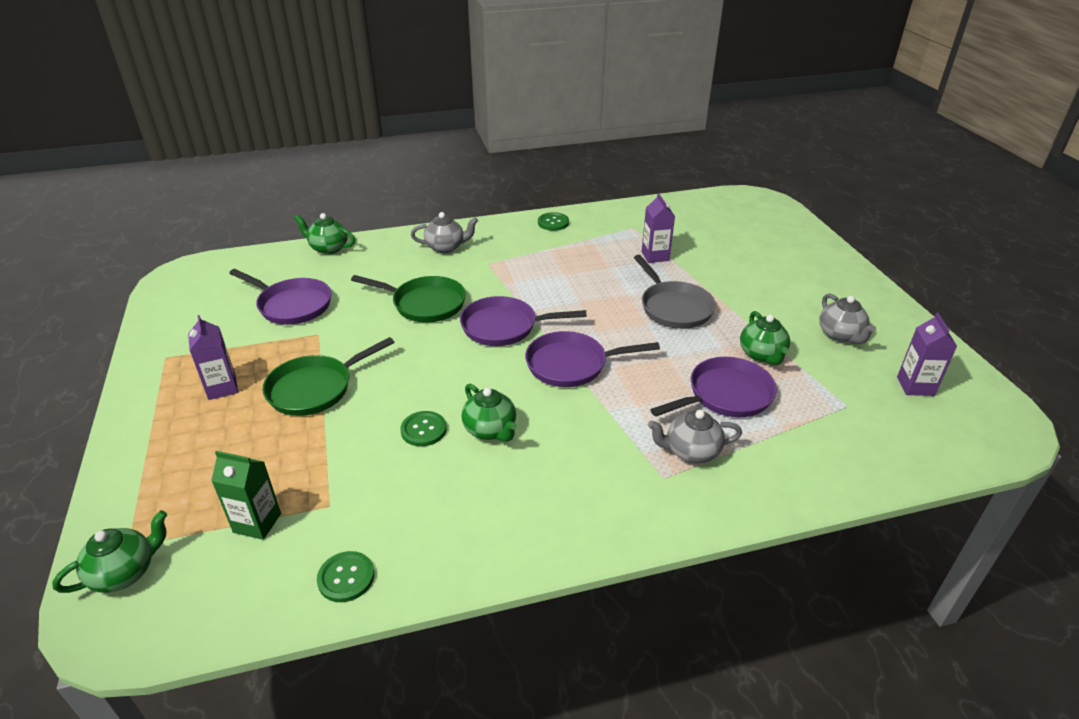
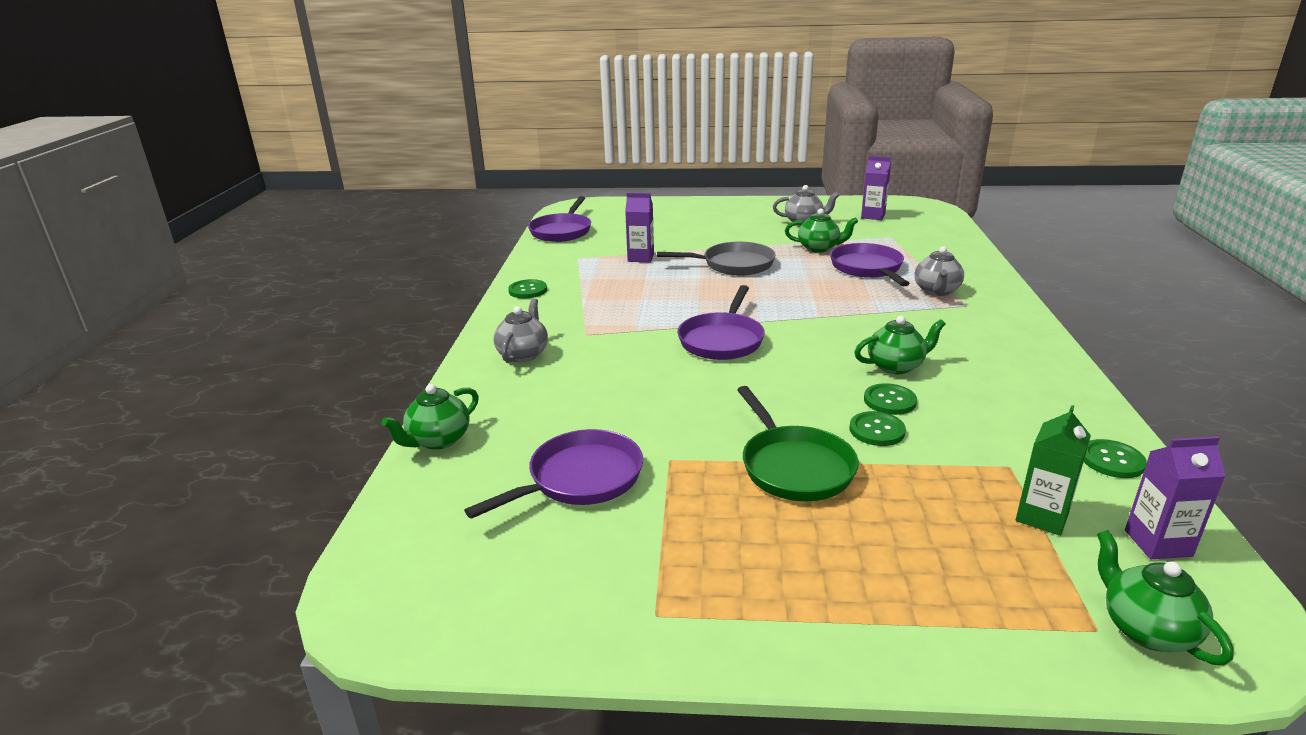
camera: 70 degrees left, 10 degrees down
(222, 388) = (766, 548): purple carton -> purple carton (1158, 543)
(372, 425) = (877, 430): none -> green button
(424, 304) = (646, 379): green pan -> none
(572, 365) = (804, 317): purple pan -> purple pan (562, 231)

